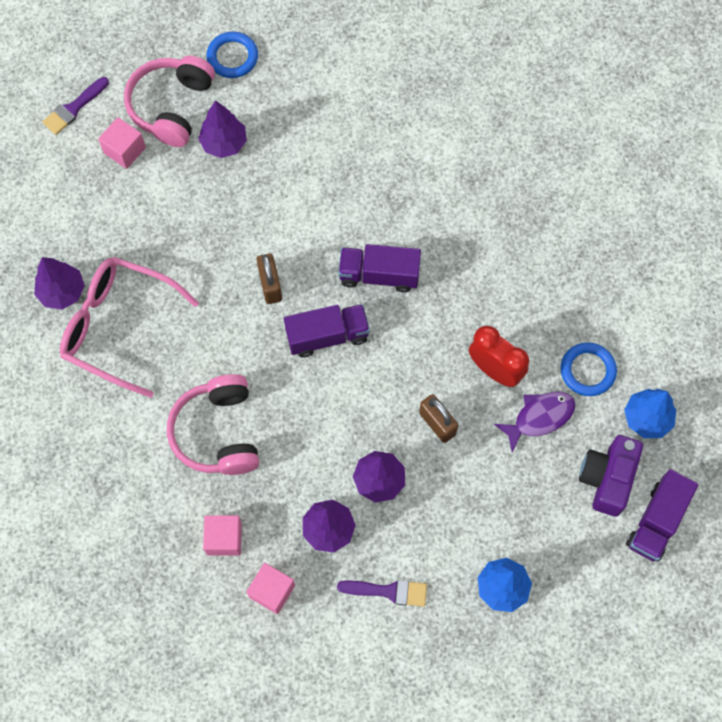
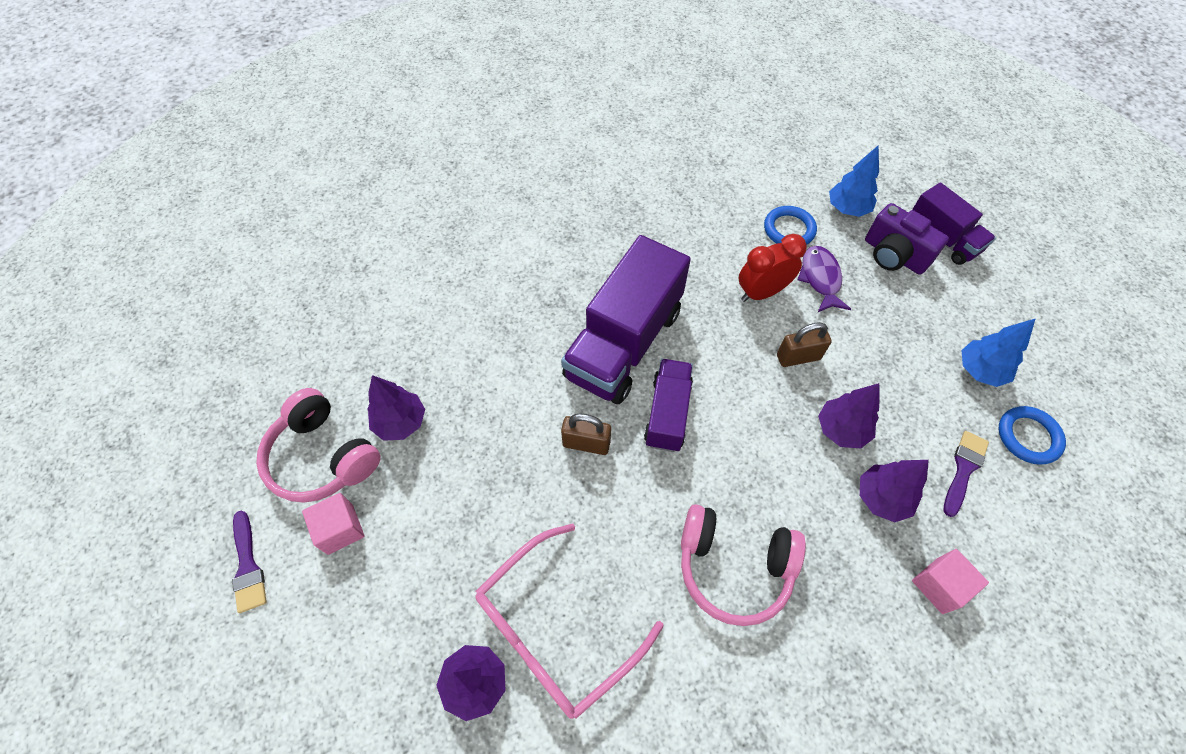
camera: 65 degrees left, 10 degrees down
(224, 538) = (864, 613): pink cube -> none
(232, 57) = (310, 375): blue ring -> blue ring (1028, 437)
(379, 275) = (624, 343): purple truck -> purple truck, size x1.78

